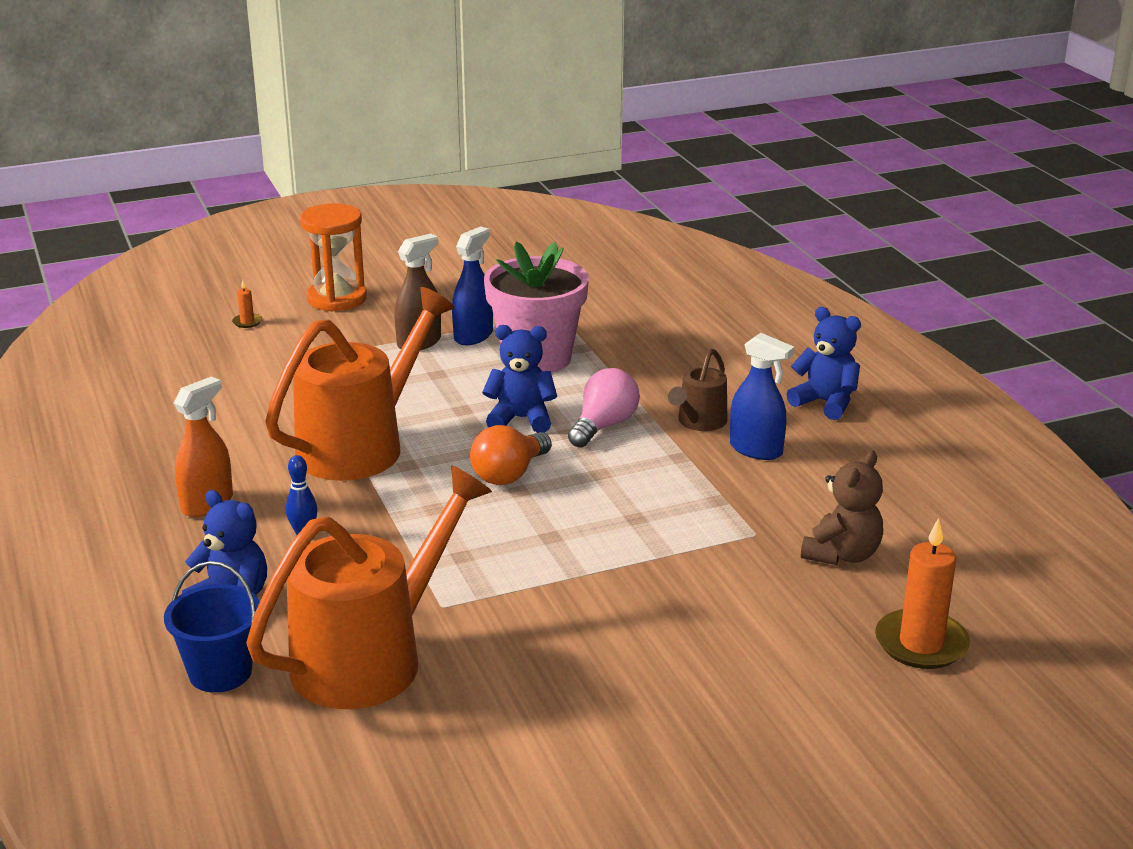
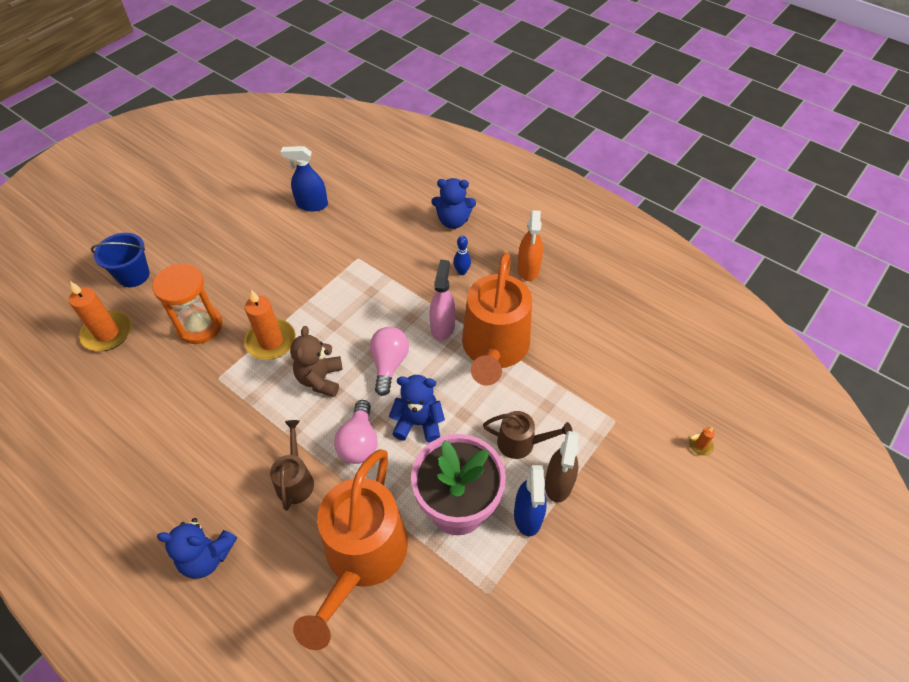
camera: 150 degrees right, 25 degrees up
(220, 672) = (423, 189): blue bucket -> blue bucket (133, 275)
(337, 299) = (677, 516): orange hourglass -> orange hourglass (200, 326)
(371, 657) = (368, 220): orange watering can -> orange watering can (362, 558)
(401, 486) = (442, 326): none -> pink spray bottle
(423, 374) = (521, 443): none -> brown watering can
(509, 474) = (389, 364): orange light bulb -> pink light bulb
(521, 419) = (418, 423): blue teddy bear -> blue teddy bear turned 150 degrees counterclockwise
(657, 548) = (271, 341): none -> orange candle
(756, 449) = (243, 465): blue spray bottle -> blue spray bottle (312, 204)
(842, 555) = (161, 383): brown teddy bear -> brown teddy bear (320, 379)

